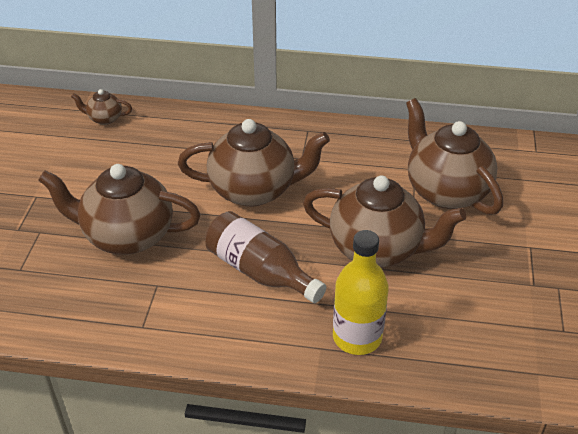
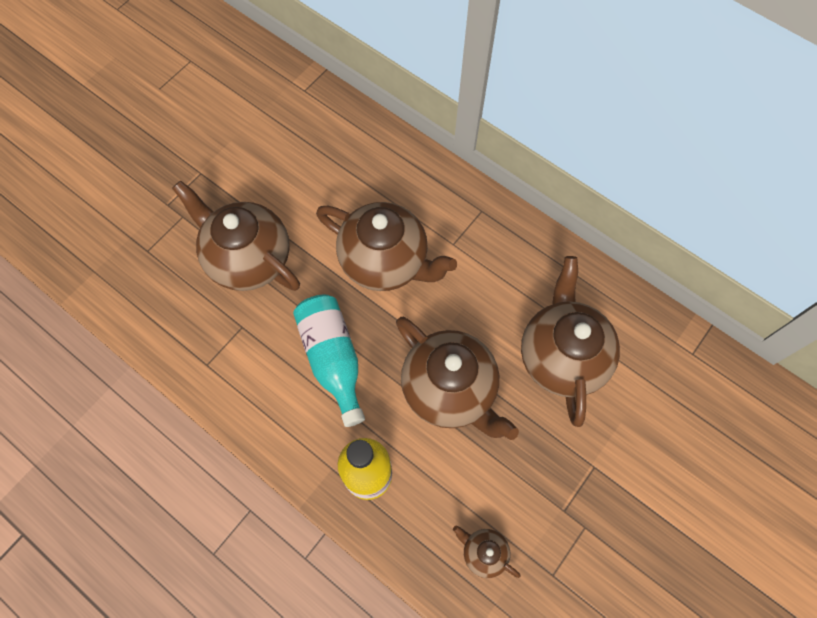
camera: 30 degrees right, 25 degrees up
(104, 119) = (306, 104): brown teapot -> brown teapot (483, 553)
(260, 272) = (333, 359): brown bottle -> turquoise bottle

